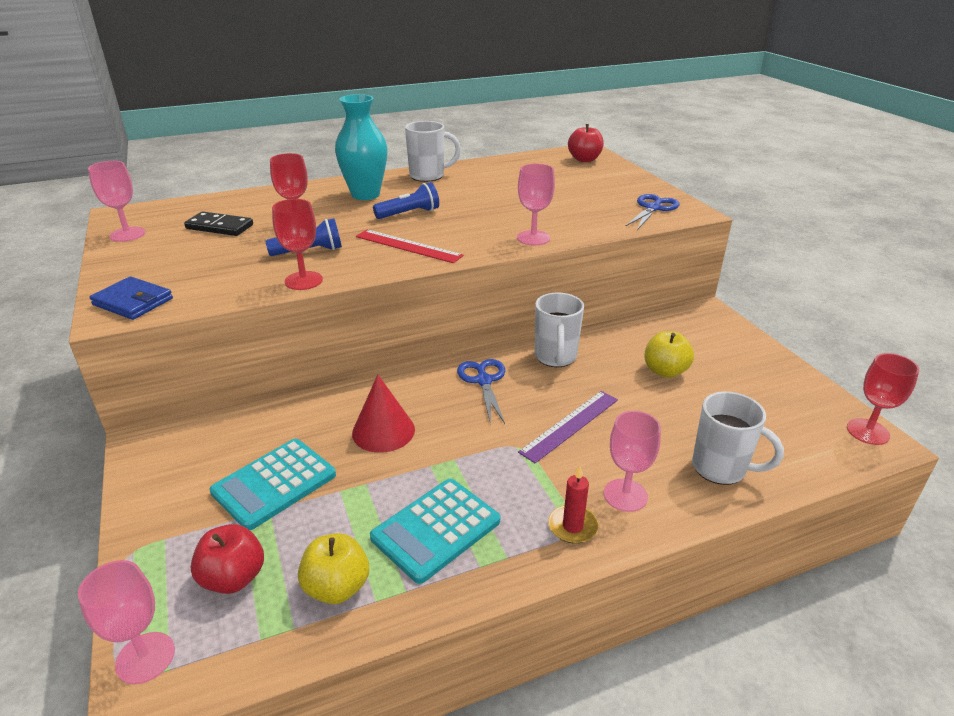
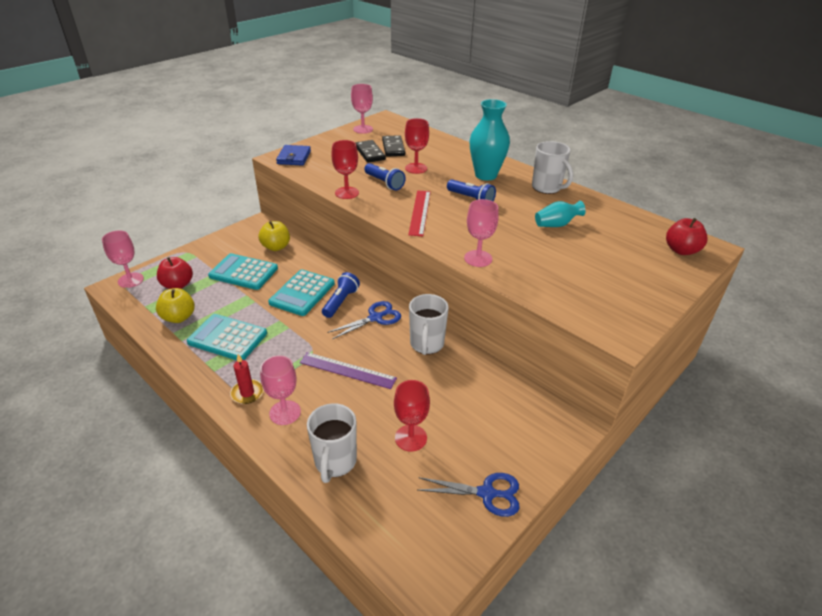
camera: 65 degrees right, 5 degrees up
(211, 244) = (369, 153): none -> black domino
(383, 431) = (302, 293): red cone -> turquoise calculator
(430, 401) = (341, 302): none -> blue flashlight
(502, 190) = (556, 225): none -> turquoise vase
(555, 357) = (426, 344): white mug -> white mug turned 60 degrees counterclockwise
(653, 208) = (604, 310): blue scissors -> blue scissors (487, 493)
(665, 371) = (448, 410): yellow apple -> yellow apple (276, 247)
(868, 431) = (437, 570): red goblet -> red goblet (410, 438)

